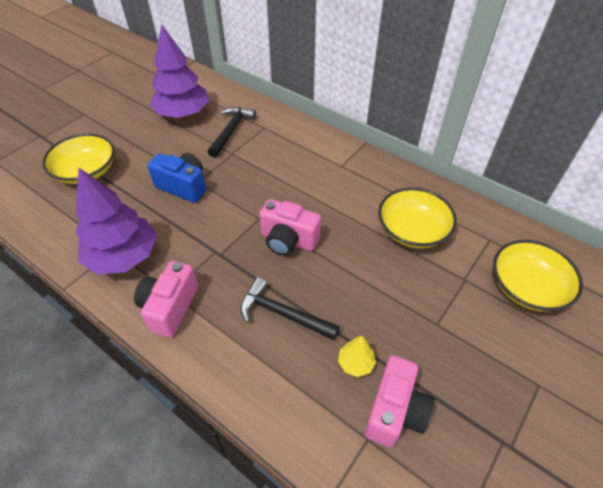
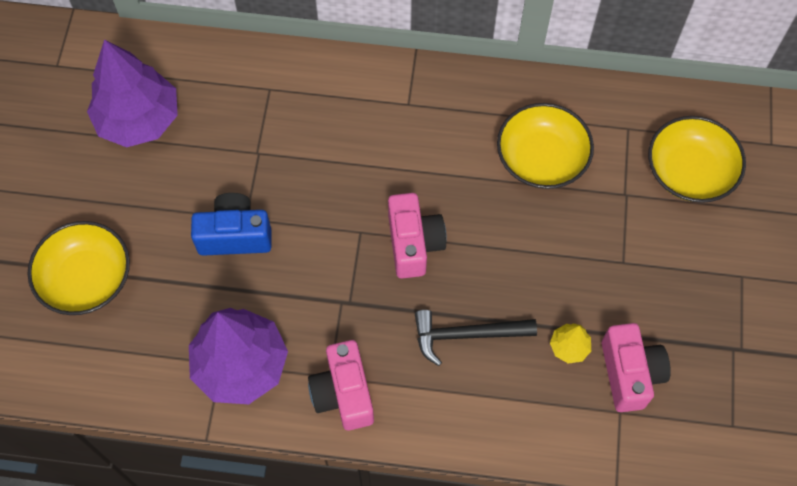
camera: 30 degrees left, 15 degrees up
(231, 131) = (229, 116): black hammer -> none
(288, 240) = (414, 244): pink camera -> pink camera turned 90 degrees counterclockwise

